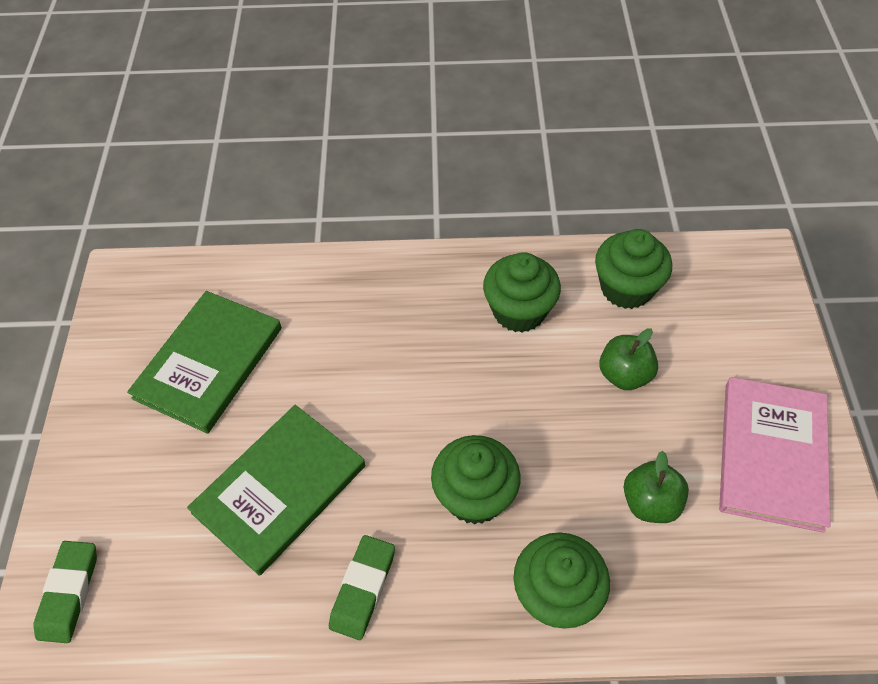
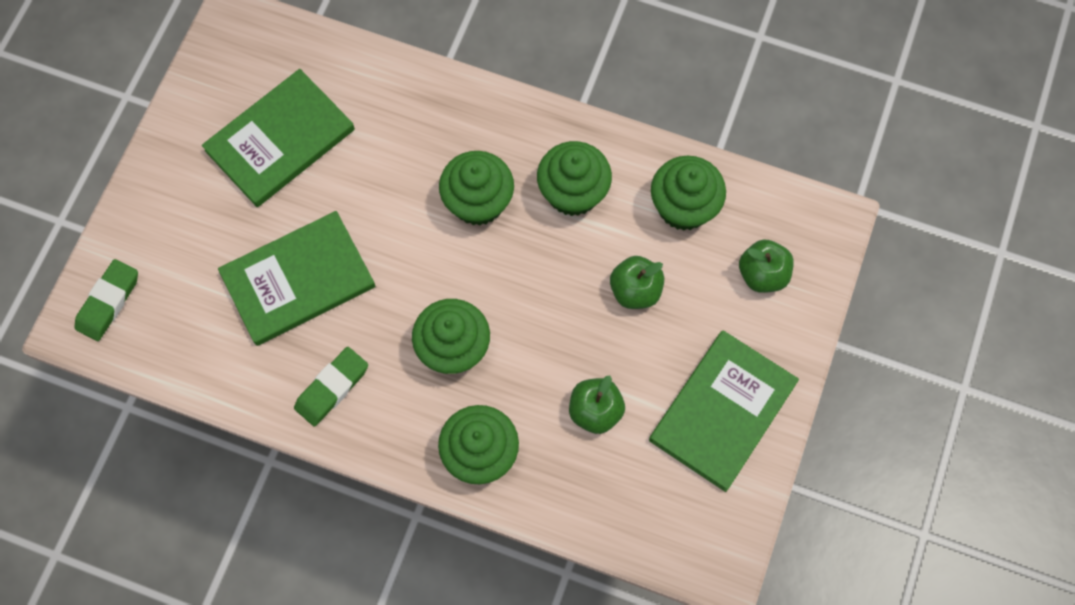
camera: 20 degrees right, 15 degrees up
(433, 350) = (478, 202): none -> green cupcake
(730, 319) = (762, 274): none -> green apple
(772, 454) = (722, 411): pink book -> green book

